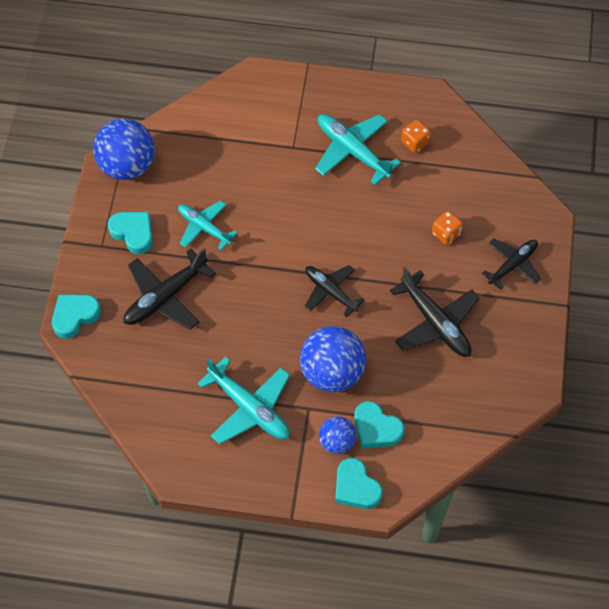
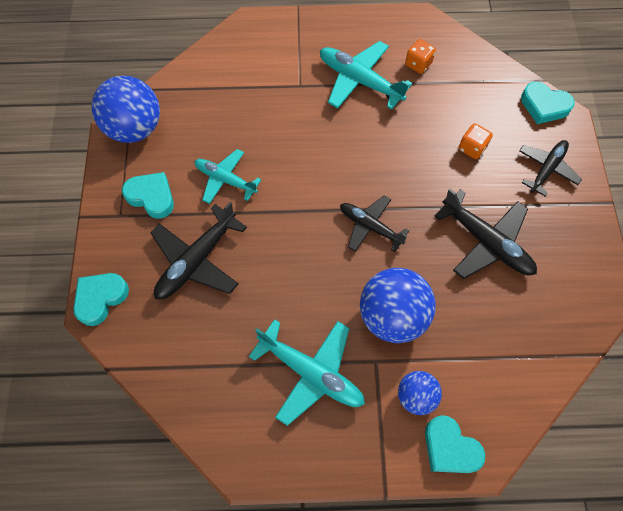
camera: 10 degrees left, 5 degrees up
(376, 428) = (455, 372): turquoise heart -> turquoise heart (544, 106)

